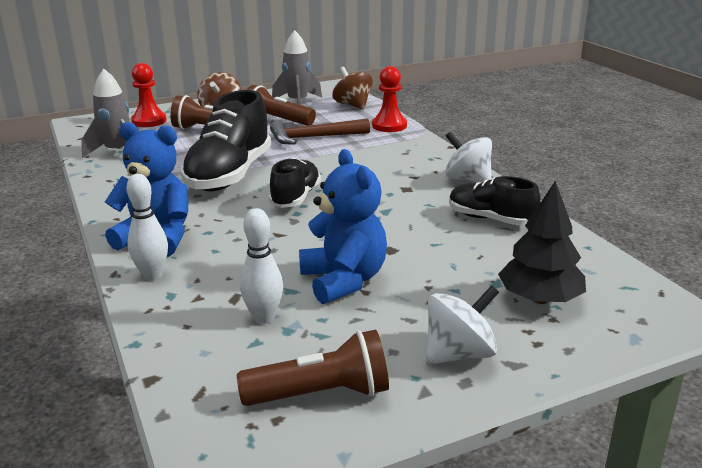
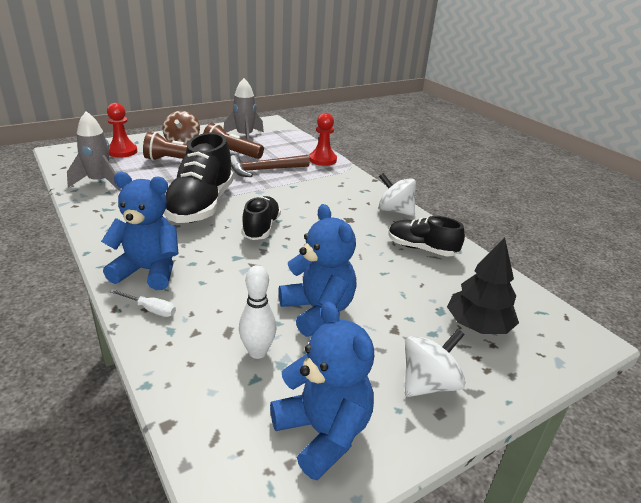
camera: 10 degrees left, 5 degrees up
(152, 275) = (150, 309): white bowling pin -> white screwdriver
(321, 394) = (323, 433): brown flashlight -> blue teddy bear
(353, 105) = (289, 140): brown spinning top -> none

